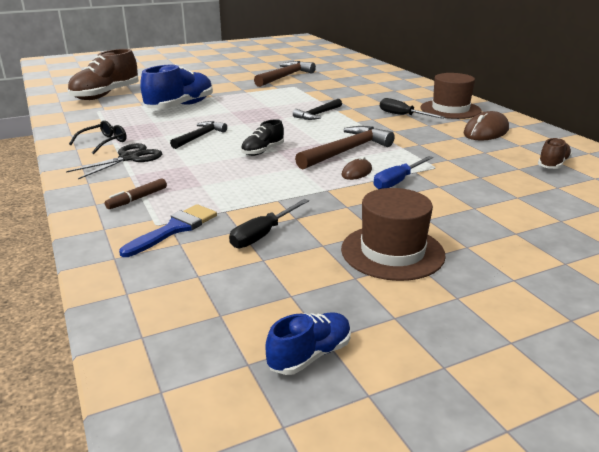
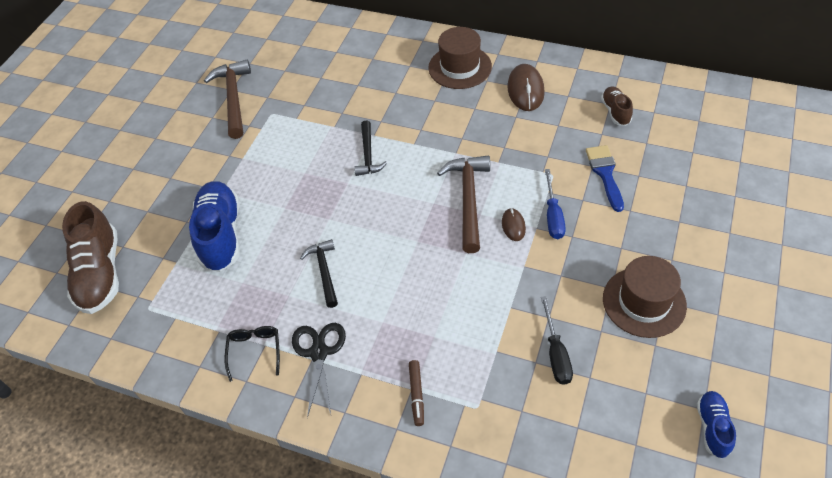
camera: 40 degrees left, 25 degrees up
(174, 229) = (496, 401): blue brush -> blue brush (605, 174)
(262, 151) = (408, 251): black shoe -> none
(402, 115) = (437, 105): black screwdriver -> none

